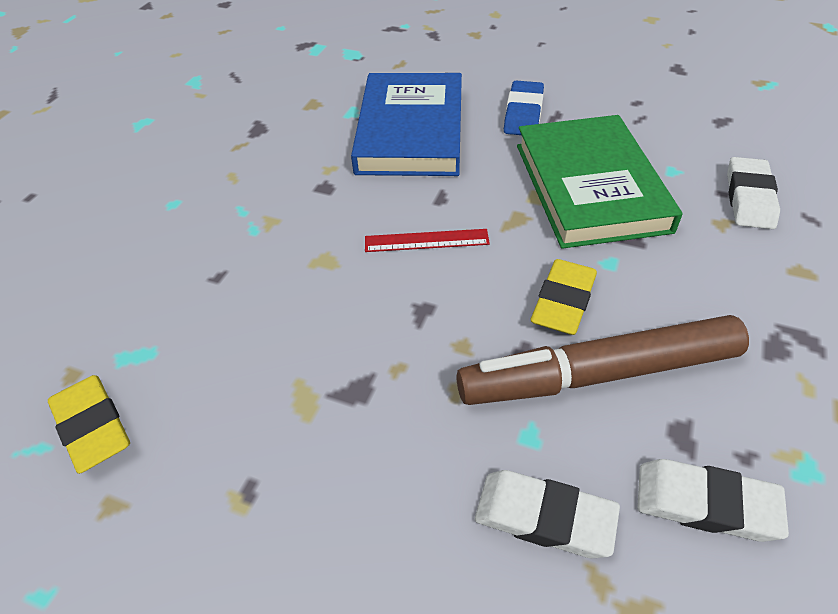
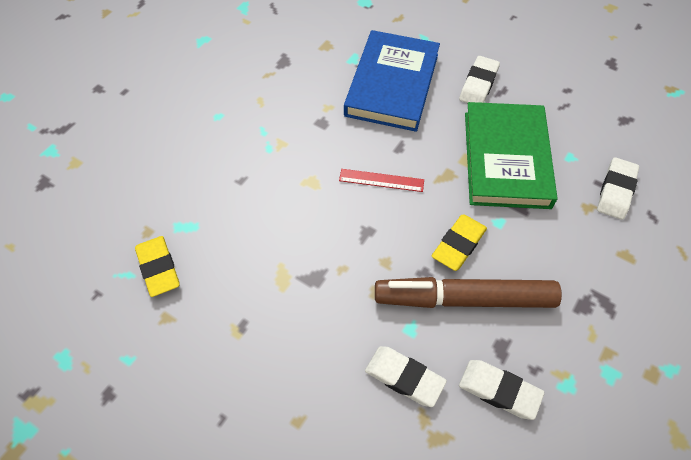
camera: 10 degrees right, 10 degrees up
(523, 113) = (478, 84): blue eraser -> white eraser

